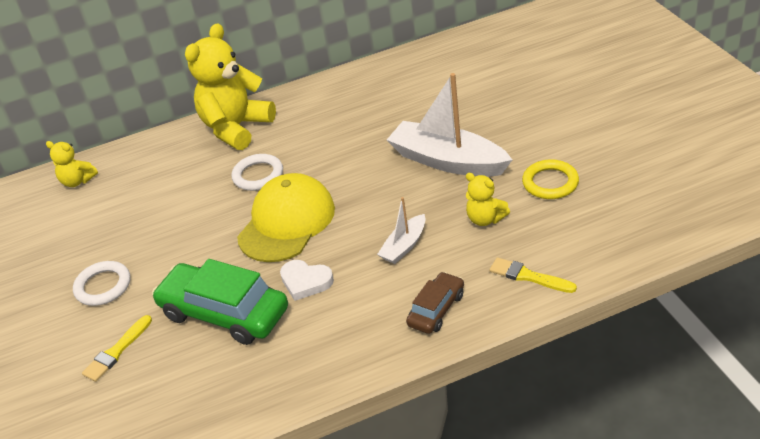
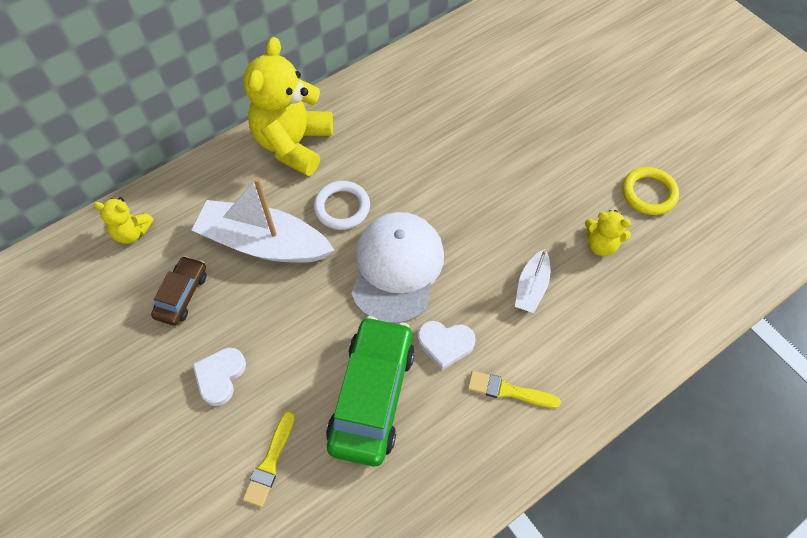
camera: 20 degrees left, 20 degrees up
(103, 286) = (220, 376): white ring -> white heart
(224, 313) = (372, 396): green car -> green car turned 90 degrees clockwise
(286, 222) = (396, 268): yellow cap -> white cap
(436, 309) = (591, 363): brown car -> brown car (182, 295)
(448, 161) = (538, 173): white boat -> white boat (264, 243)
(528, 276) = (666, 312): yellow brush -> yellow brush (509, 391)

